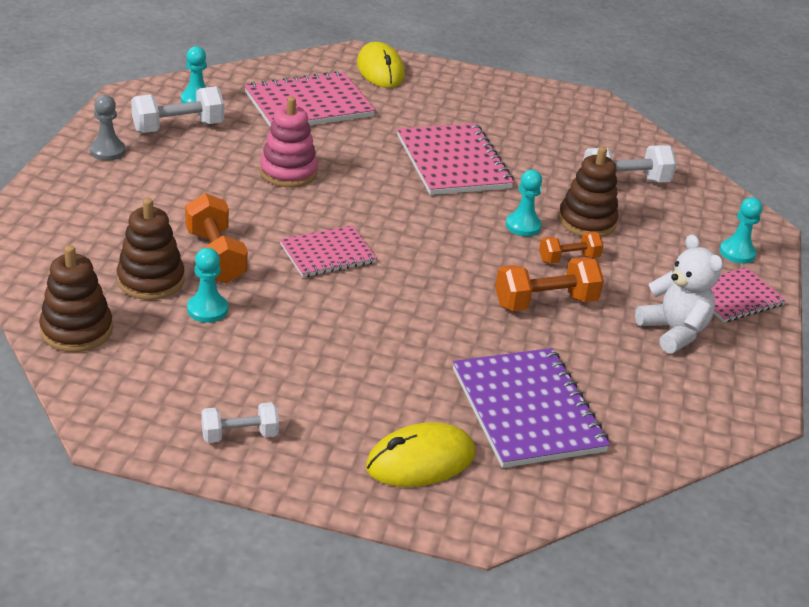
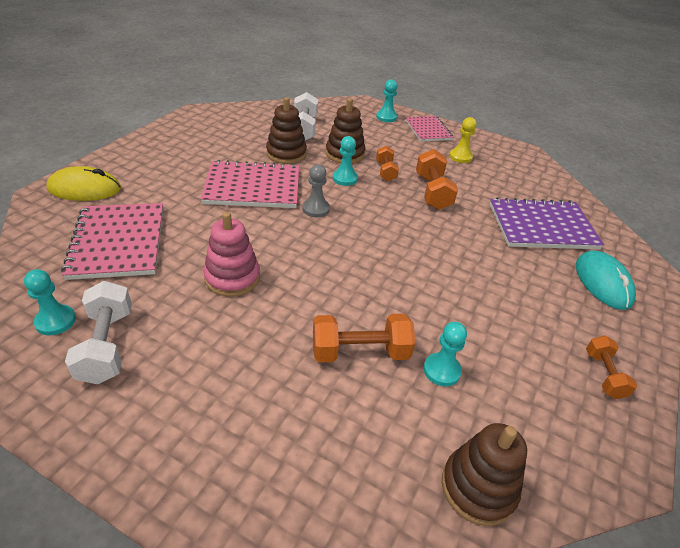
camera: 75 degrees left, 5 degrees up
(107, 151) = (126, 420): grey pawn -> grey pawn (316, 209)
(151, 280) = (394, 409): brown stacking toy -> brown stacking toy (286, 154)
(239, 435) = (604, 375): white dumbbell -> orange dumbbell
(327, 254) = (365, 278): pink notebook -> none
(420, 460) = (602, 282): yellow mouse -> turquoise mouse
(673, 331) = (460, 157): white teddy bear -> yellow pawn

